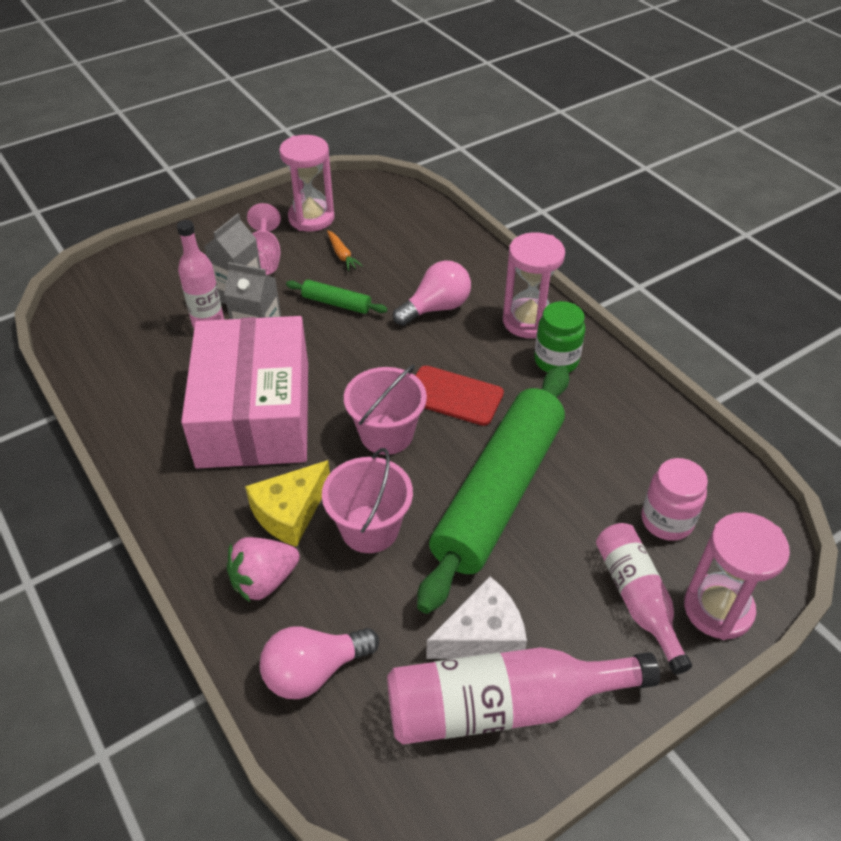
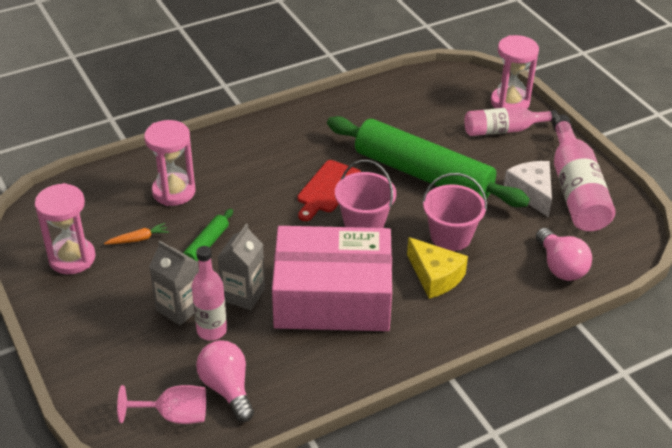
camera: 85 degrees left, 5 degrees down
(264, 581) = (494, 290): pink strawberry -> none
(265, 258) = (126, 292): pink goblet -> pink goblet (174, 415)
(436, 308) = (228, 187): pink light bulb -> pink light bulb (227, 388)
(528, 321) = (255, 141): pink hourglass -> pink hourglass (174, 192)
(556, 361) = (301, 133): green jar -> none
(667, 521) = (448, 109): pink jar -> none

